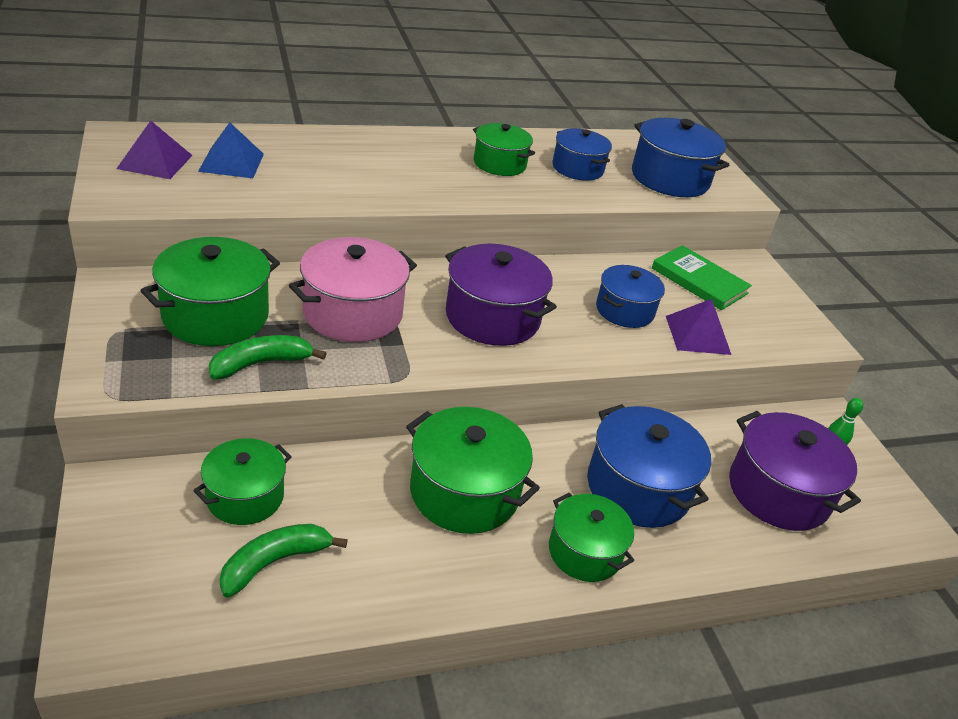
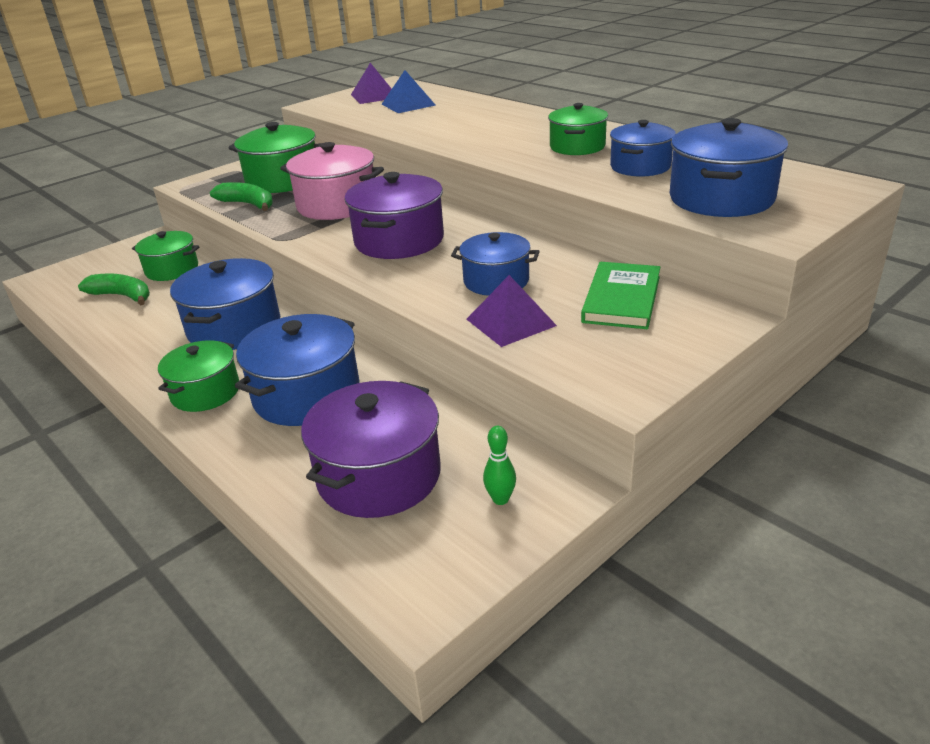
camera: 70 degrees right, 5 degrees down
(464, 492) = (234, 328): green pot -> blue pot

